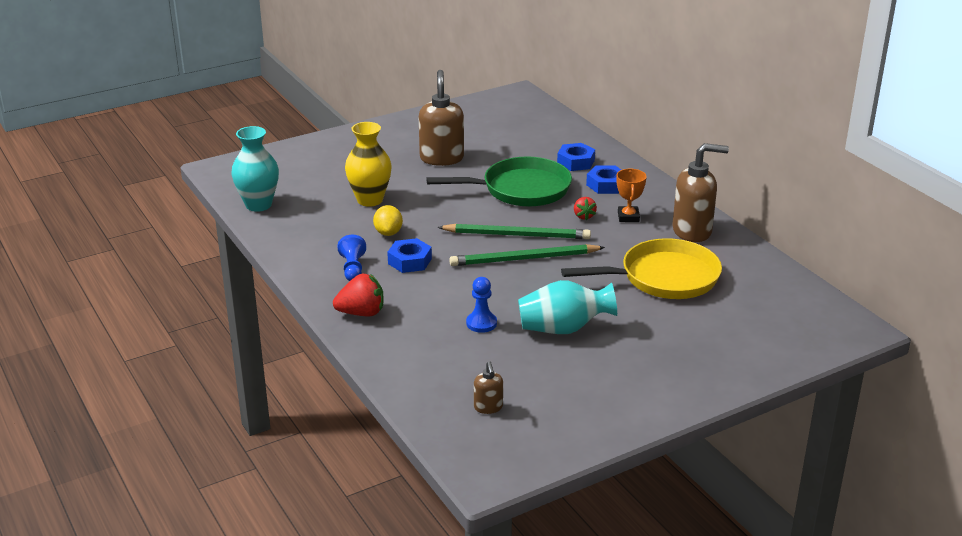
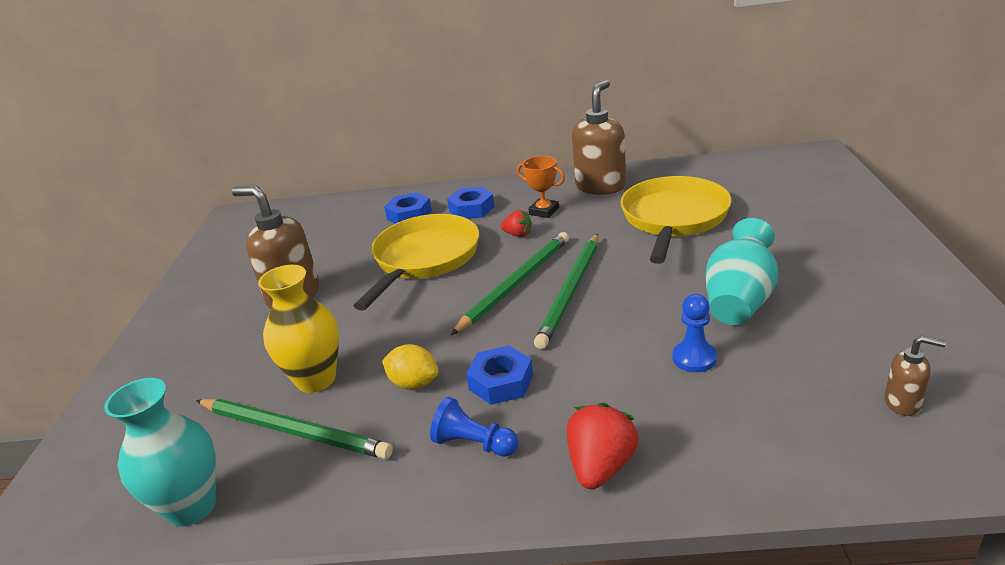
camera: 55 degrees left, 0 degrees up
(325, 210) = (293, 431): none -> green pencil
(520, 189) = (424, 259): green pan -> yellow pan

